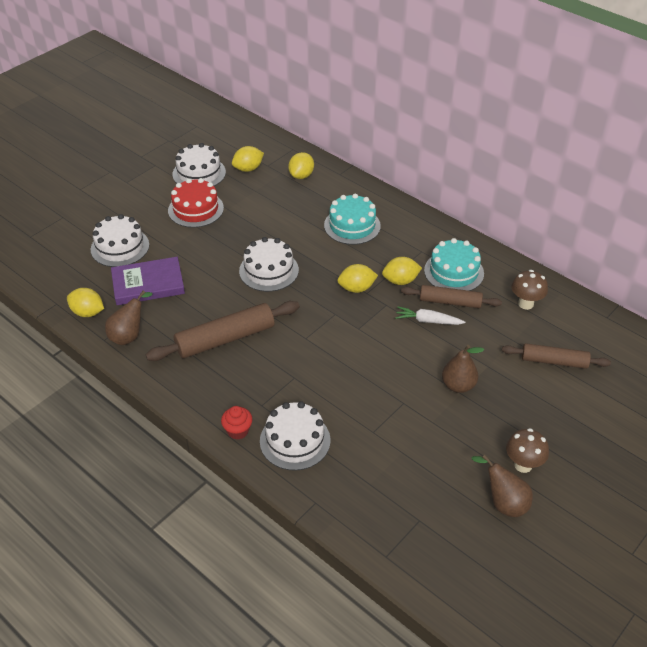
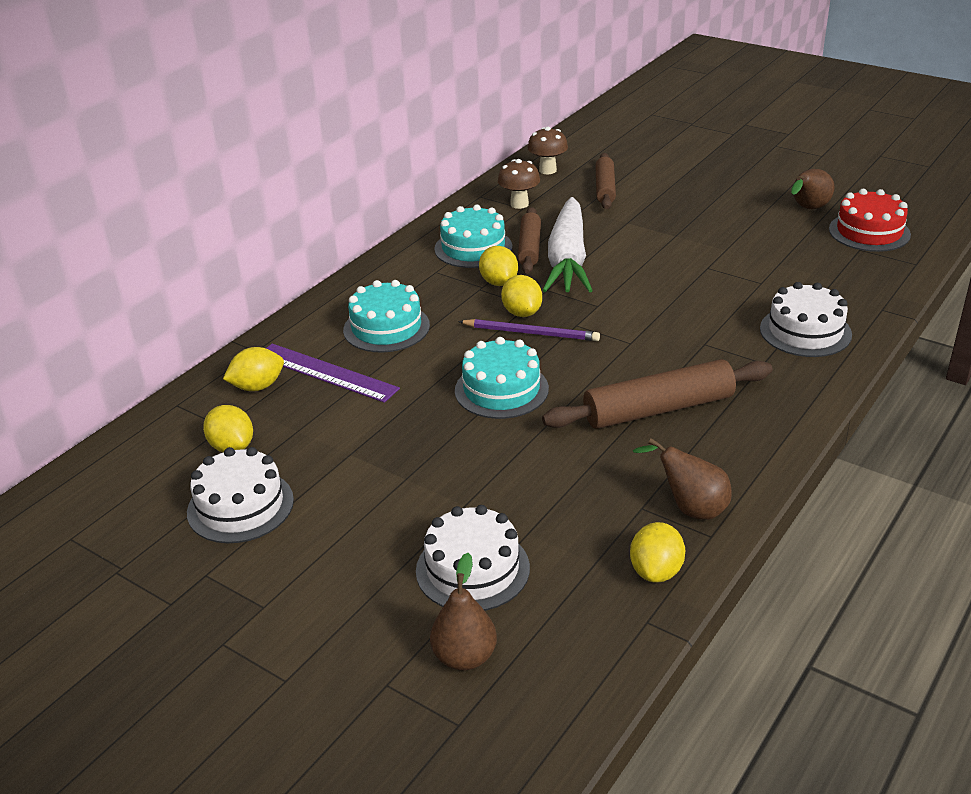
camera: 95 degrees left, 10 degrees down
(148, 284) = (564, 511): purple book -> none
(195, 209) = (353, 491): red cake -> red cake (869, 232)
(225, 339) = (658, 409): brown rolling pin -> brown rolling pin turned 75 degrees counterclockwise
(238, 431) = (816, 375): red cupcake -> none
(269, 270) = (501, 389): white cake -> turquoise cake
(301, 175) = (257, 386): yellow lemon -> yellow lemon turned 45 degrees counterclockwise
(308, 200) = (326, 372): none -> purple ruler
(329, 290) = (531, 333): none -> purple pencil
(427, 321) = (567, 260): white carrot -> white carrot, size x2.14
(458, 385) = (665, 237): brown pear -> brown pear (464, 657)
(523, 465) = (755, 201): brown mushroom -> brown mushroom (547, 170)

